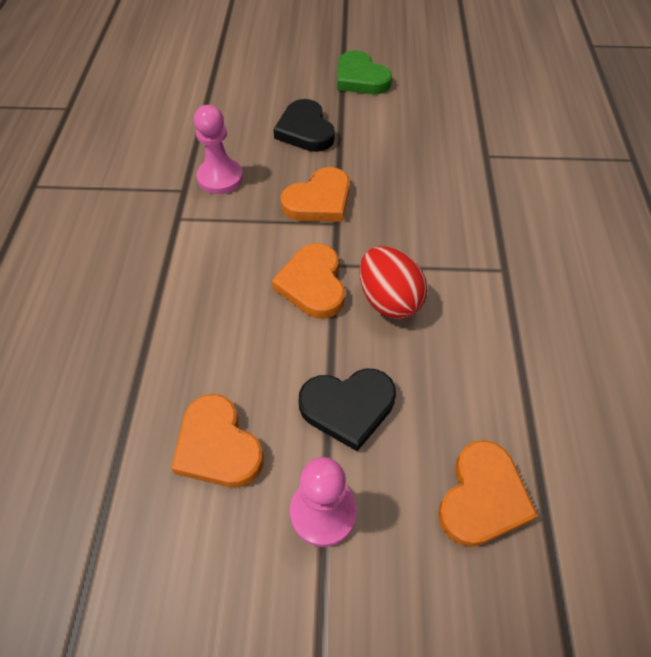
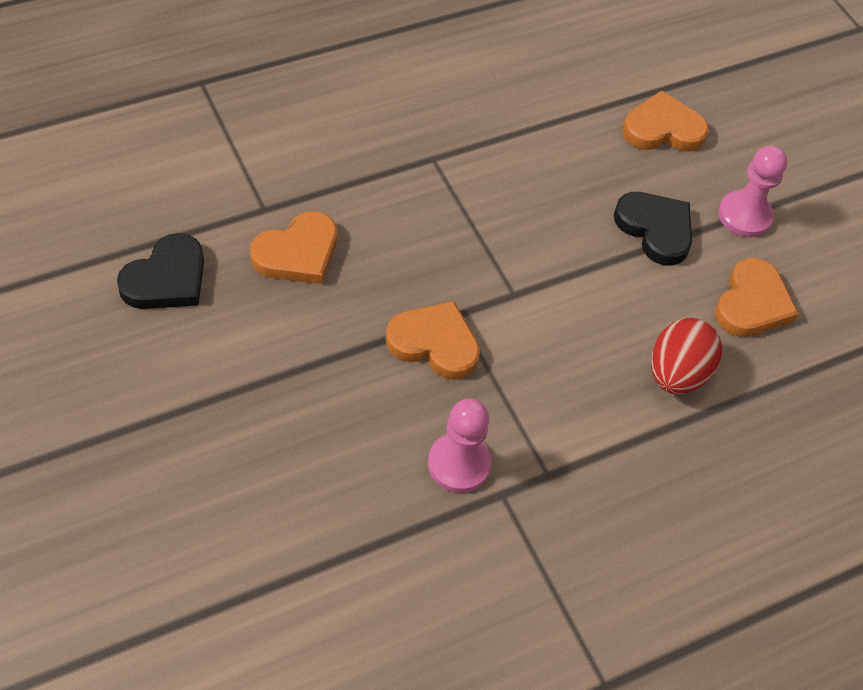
camera: 125 degrees left, 0 degrees up
(305, 130) = (317, 409): black heart -> black heart (166, 279)
(313, 284) = (551, 303): orange heart -> orange heart (297, 253)
(360, 78) = (164, 389): green heart -> none
(389, 300) = (528, 236): red egg -> red egg (677, 374)

